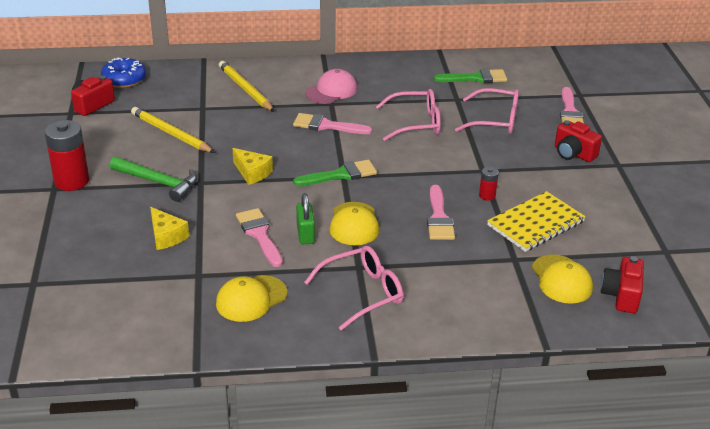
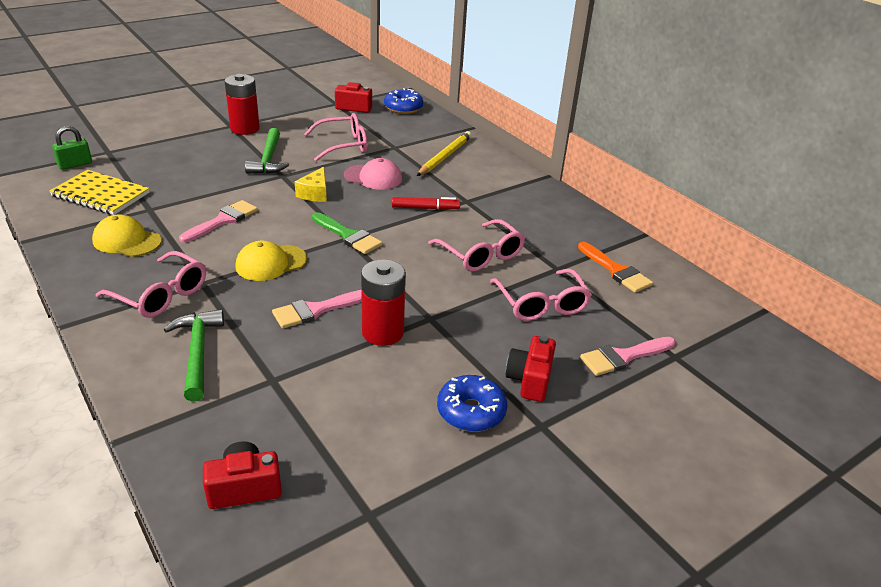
camera: 60 degrees right, 0 degrees up
(166, 236) = (195, 182): yellow cheese -> none
(171, 133) = (343, 145): yellow pencil -> pink glasses
(305, 234) = (238, 242): green padlock -> green padlock (75, 164)
(326, 126) = (425, 208): pink brush -> red marker
(331, 91) = (489, 195): pink cap -> pink cap (373, 177)
(460, 288) = (197, 353): none -> green hammer
(476, 78) = (616, 271): green brush -> orange brush
(487, 195) = (382, 332): red battery -> red battery, size x2.07
(536, 223) = (353, 381): yellow notebook -> yellow notebook (100, 195)
(561, 279) = (251, 426): yellow cap -> none
(592, 186) = (471, 411): none -> blue donut

